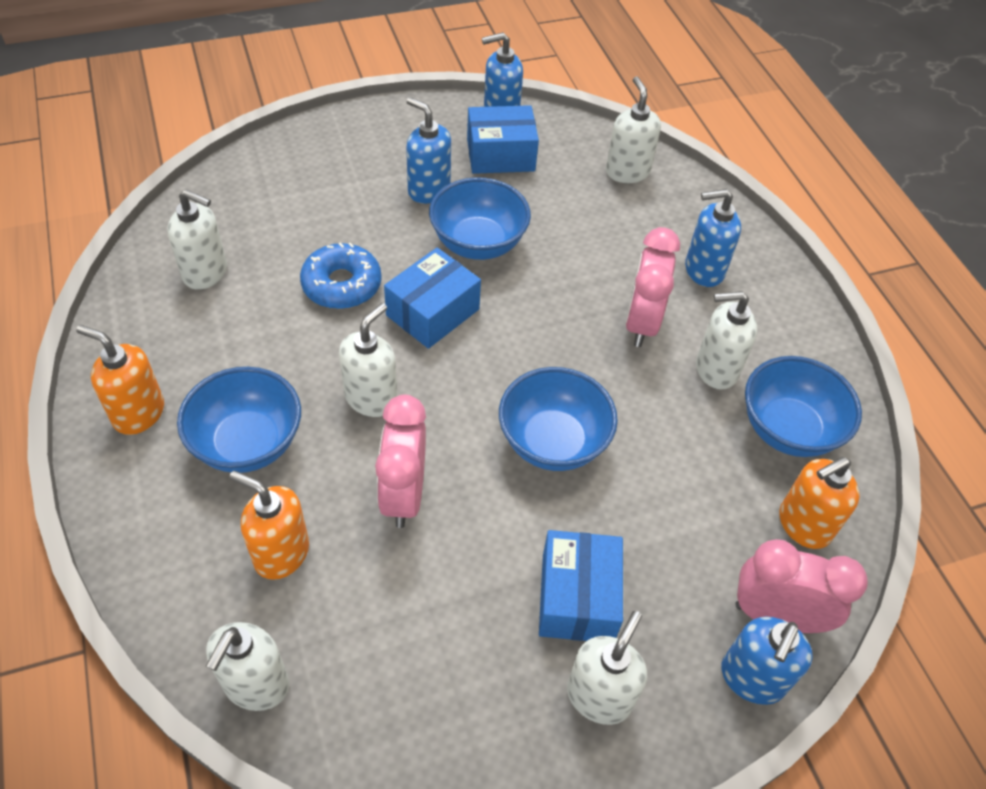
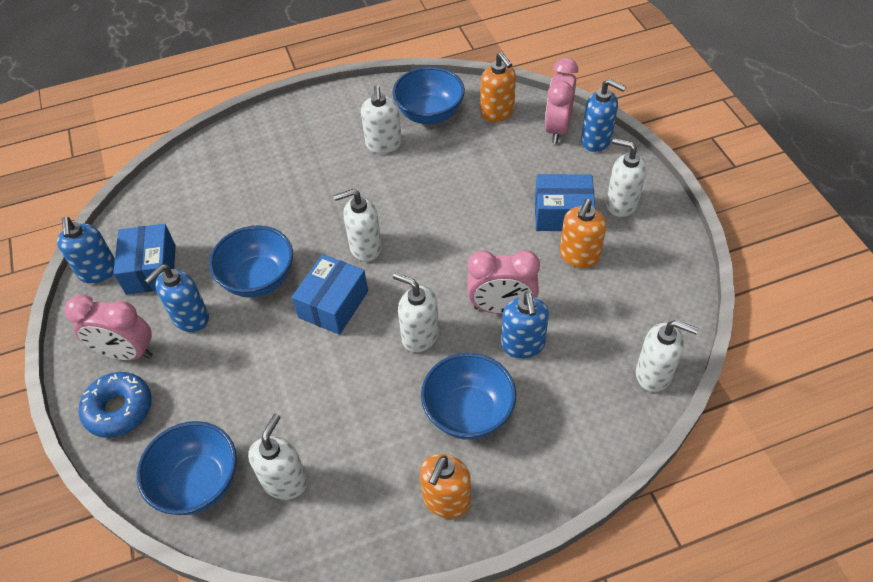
camera: 85 degrees left, 0 degrees up
(281, 553) = (558, 375): orange soap dispenser -> orange soap dispenser (579, 256)
(342, 285) = (302, 370): blue donut -> blue donut (119, 409)
(432, 312) = (333, 304): blue box -> blue box turned 75 degrees clockwise
(553, 442) = (450, 228): blue bowl -> blue bowl (198, 483)
(627, 172) = (183, 186): white soap dispenser -> white soap dispenser (365, 247)
(641, 323) = (343, 181): pink clock -> pink clock (126, 353)
(703, 270) = (293, 146): blue soap dispenser -> blue soap dispenser (523, 345)

